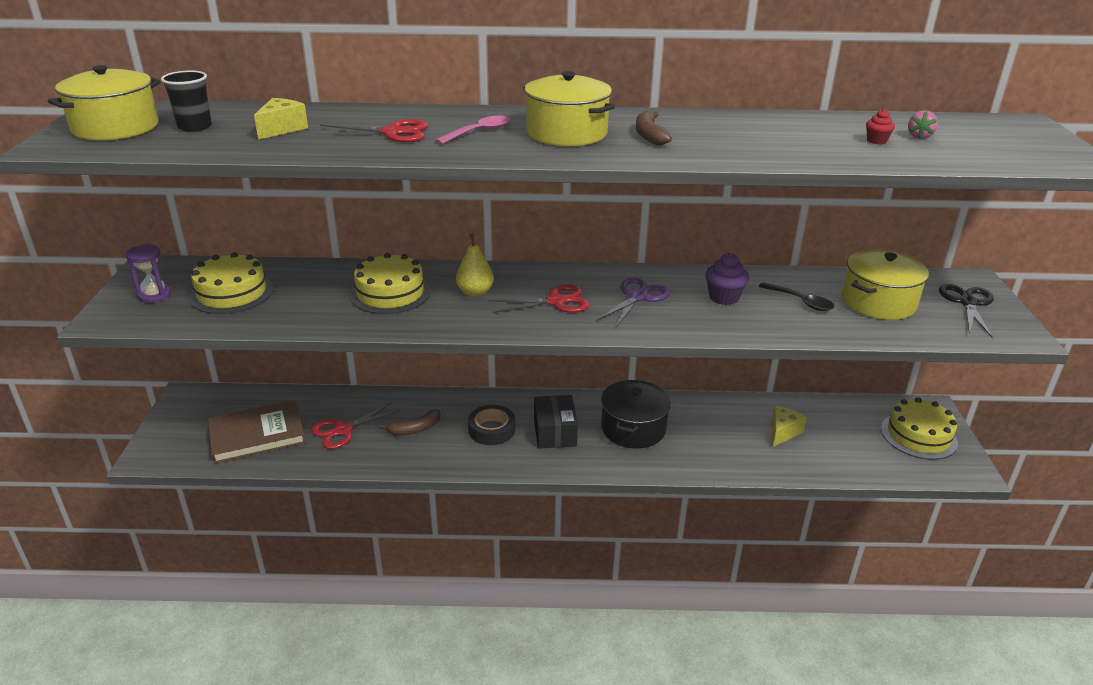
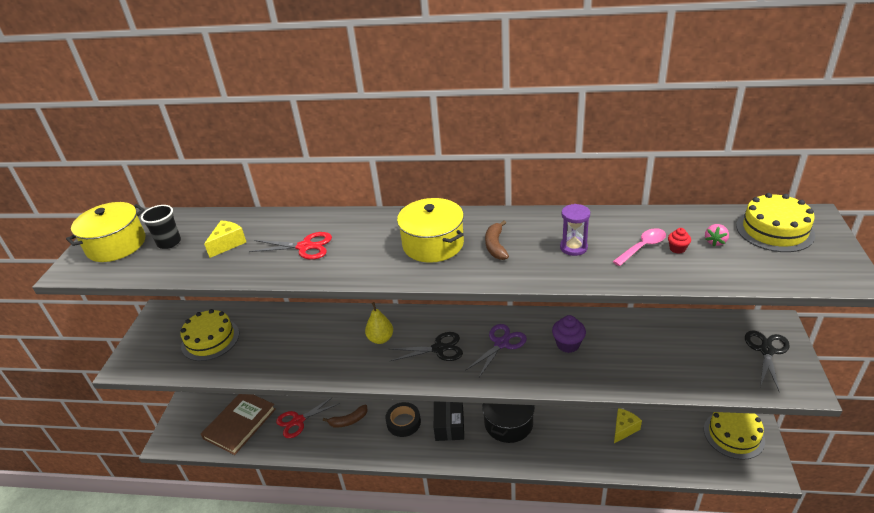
camera: 10 degrees right, 5 degrees up
(154, 295) = (159, 342): purple hourglass -> purple hourglass (573, 247)
(257, 435) = (240, 423): brown book -> brown book turned 45 degrees counterclockwise
(390, 293) = (320, 340): yellow cake -> yellow cake (774, 230)
(479, 132) = (367, 244): pink spoon -> pink spoon (642, 247)
(556, 301) = (439, 349): red scissors -> black scissors
(800, 302) = (628, 349): black spoon -> none
(878, 302) = (691, 350): yellow pot -> none

